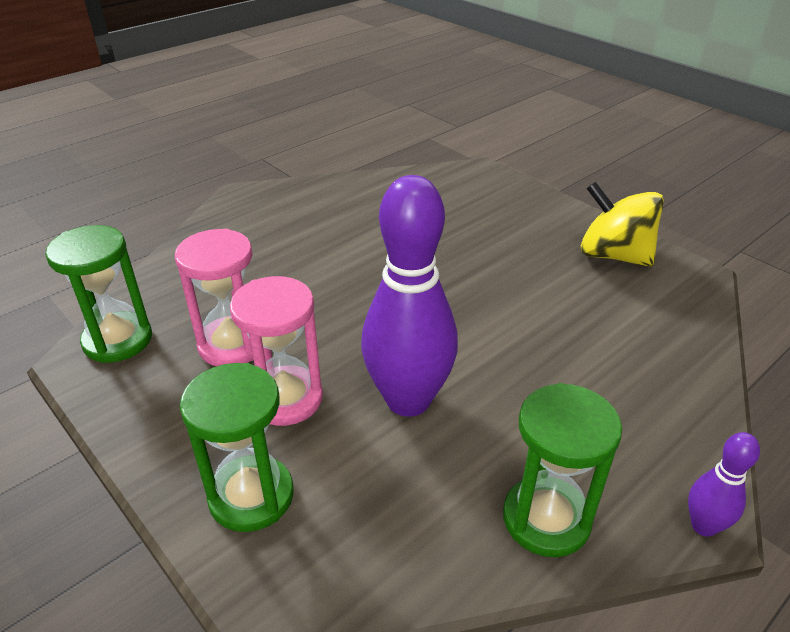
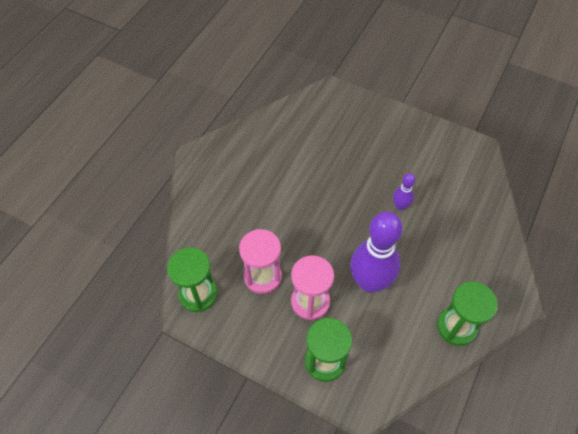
camera: 20 degrees left, 20 degrees up
(613, 255) = (433, 146): yellow spinning top -> none
(703, 526) = (520, 307): purple bowling pin -> purple bowling pin (400, 206)

